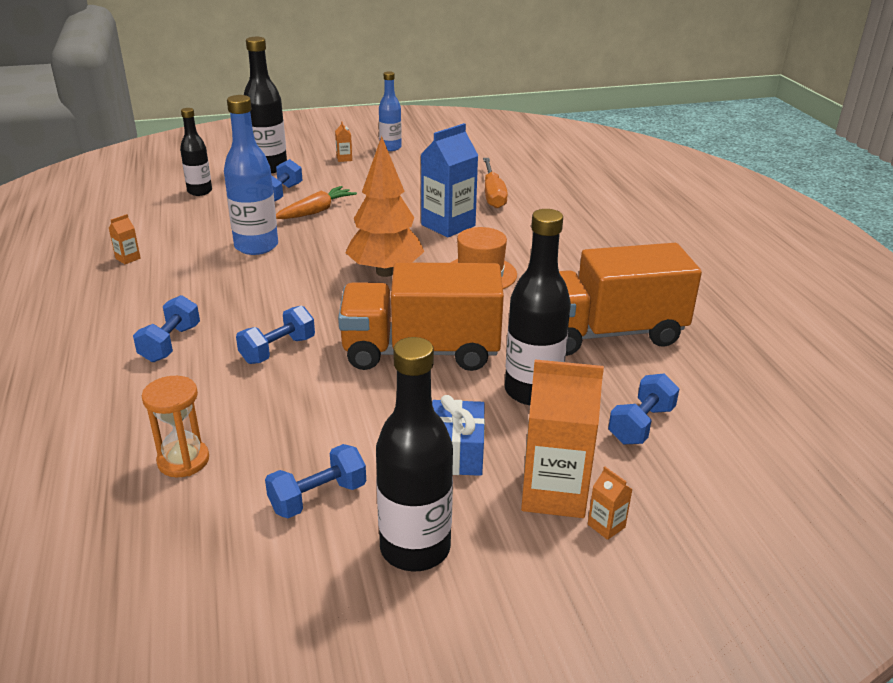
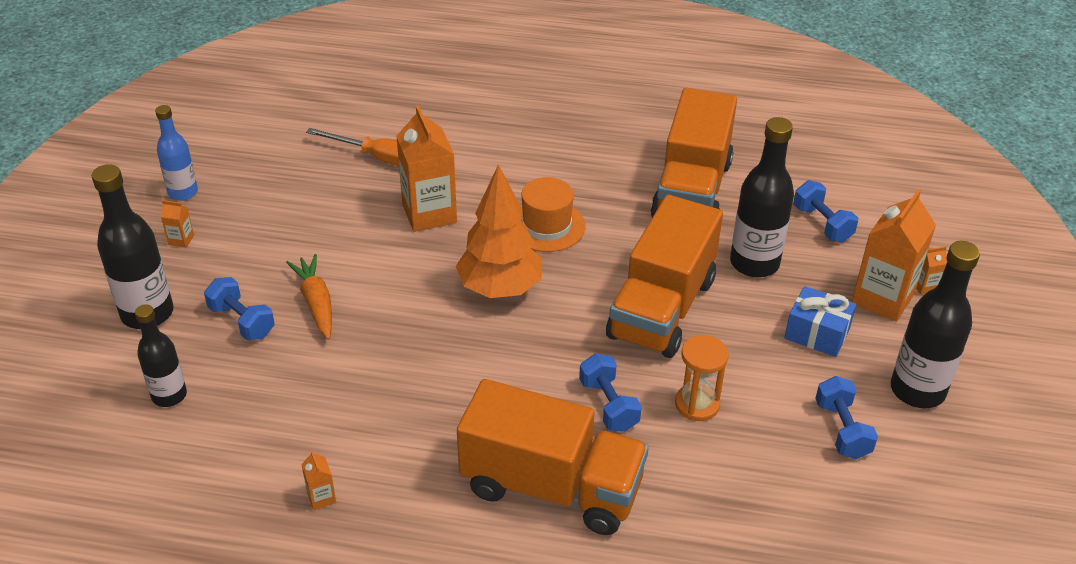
camera: 65 degrees left, 10 degrees up
(170, 344) = (551, 487): blue dumbbell -> orange truck
(183, 460) = (760, 508): orange hourglass -> orange hourglass (697, 404)
(256, 246) = (371, 374): blue bottle -> none
(448, 225) = (429, 213): blue carton -> orange carton

